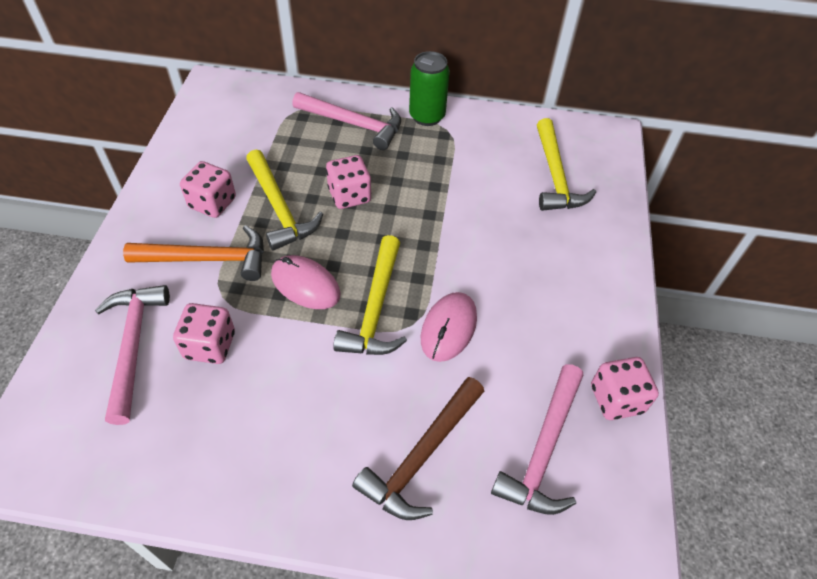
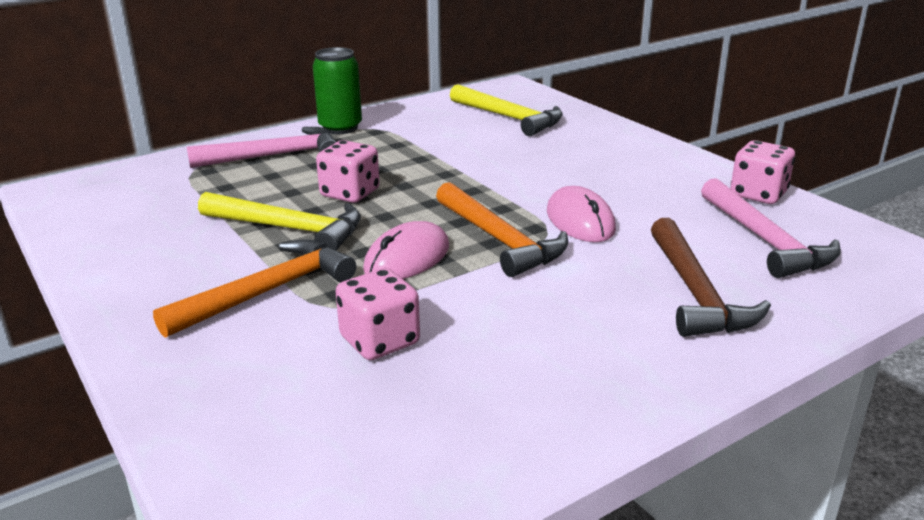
camera: 40 degrees left, 25 degrees down
(133, 345) = (287, 389): pink hammer -> none
(212, 203) = (202, 257): pink dice -> none
(305, 284) = (407, 258): pink mouse -> pink mouse turned 45 degrees counterclockwise
(375, 308) = (499, 240): yellow hammer -> orange hammer

